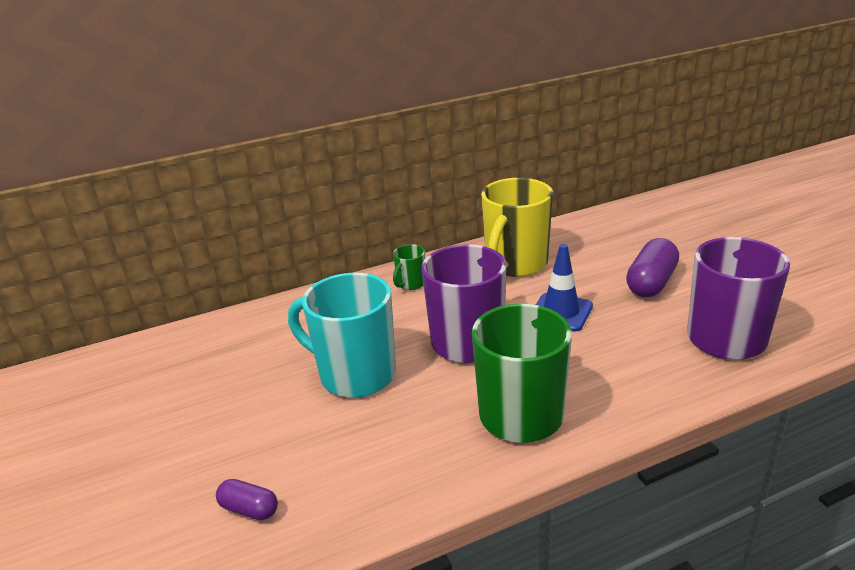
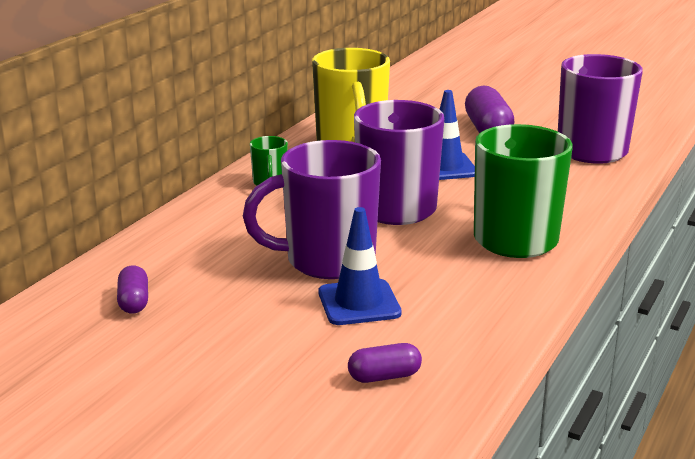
camera: 40 degrees left, 5 degrees down
(203, 359) = (134, 302): none -> purple capsule
(324, 426) = (359, 303): none -> blue traffic cone
(355, 374) = (327, 261): turquoise mug -> purple mug

